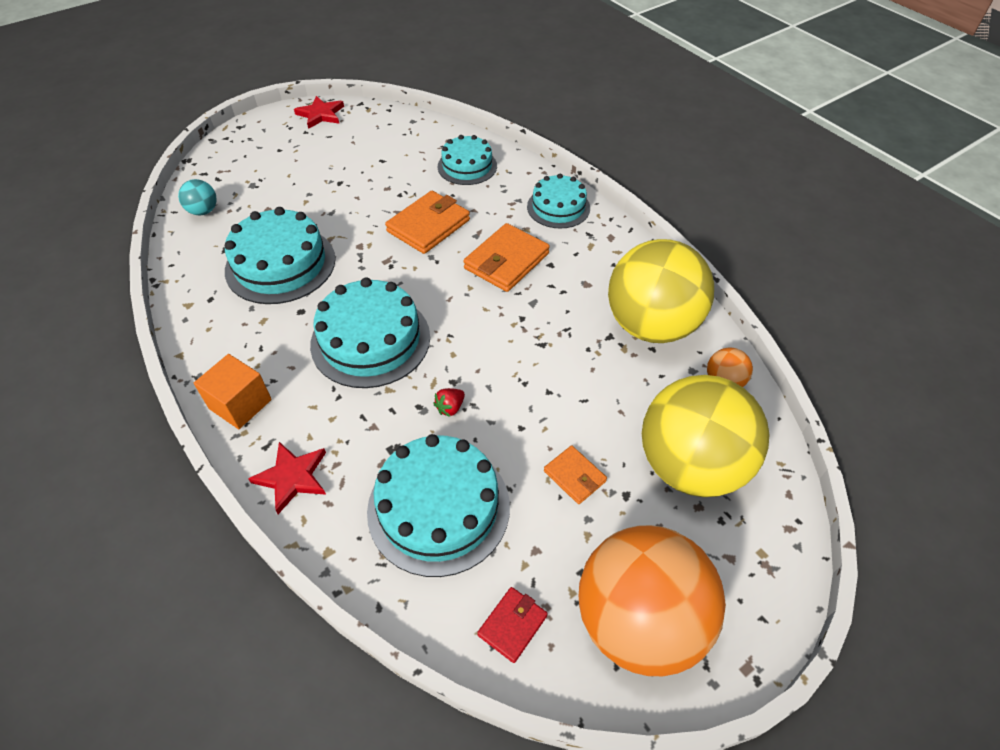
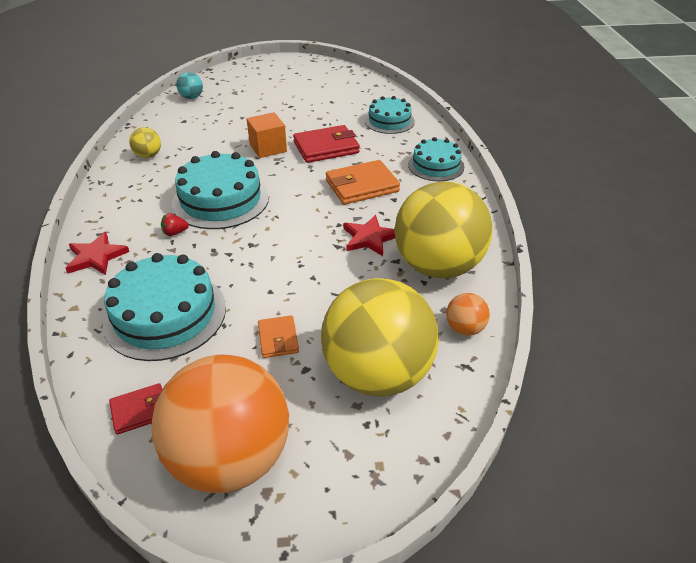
camera: 30 degrees right, 10 degrees down
(226, 315) = (148, 155): none -> yellow ball
(240, 404) = (108, 205): orange cube -> orange cube (268, 148)
(280, 264) = (208, 139): turquoise cake -> none
(321, 114) = (316, 66): red star -> red star (369, 238)
(428, 226) = (326, 147): orange wallet -> red wallet
(450, 408) = (233, 259): red strawberry -> red strawberry (175, 233)

